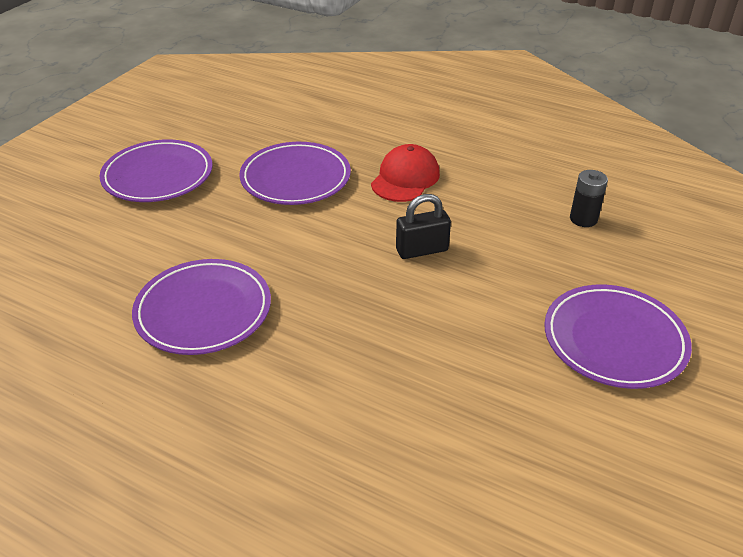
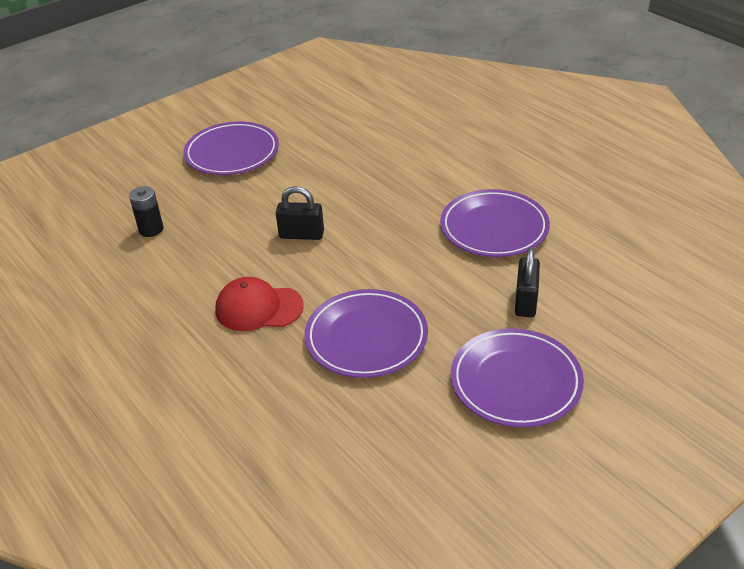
camera: 155 degrees left, 0 degrees up
(155, 237) = (525, 301): none -> black padlock
(405, 178) = (258, 308): red cap -> red cap turned 45 degrees clockwise

